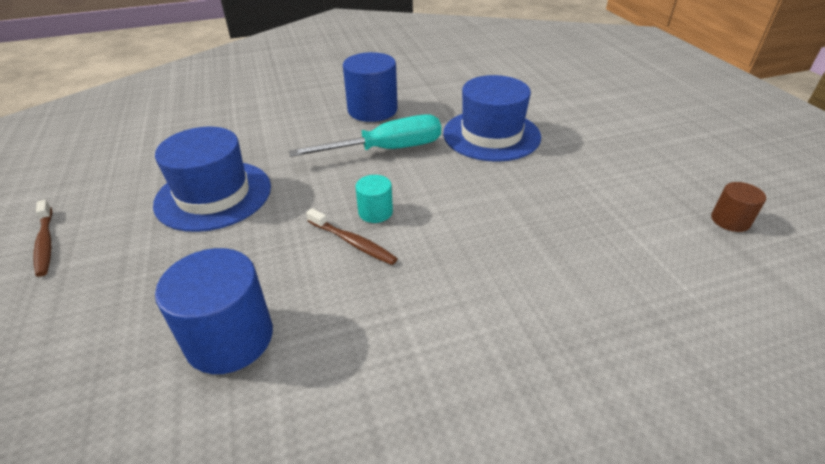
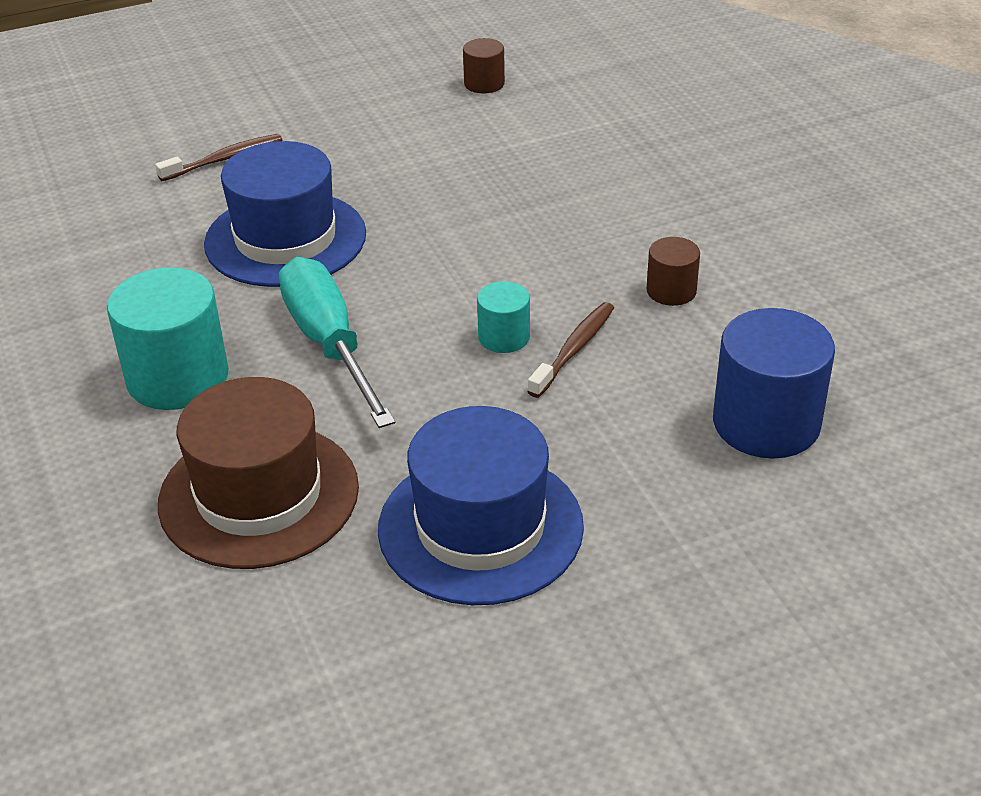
camera: 95 degrees left, 0 degrees up
(45, 242) = (646, 712): brown toothbrush -> brown toothbrush (223, 159)
(277, 132) = (259, 495): none -> brown hat
(372, 110) = (178, 377): blue cylinder -> turquoise cylinder
(412, 304) = (671, 291): none -> brown cylinder

